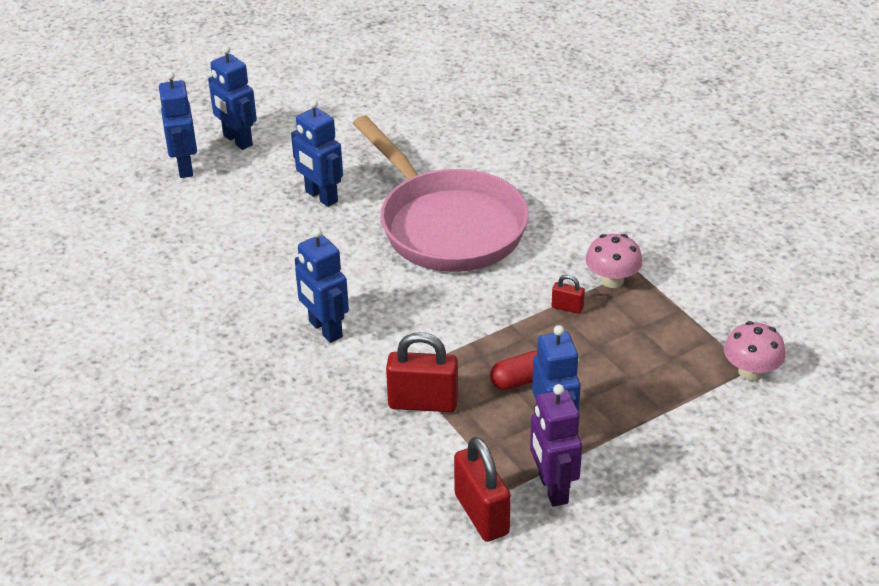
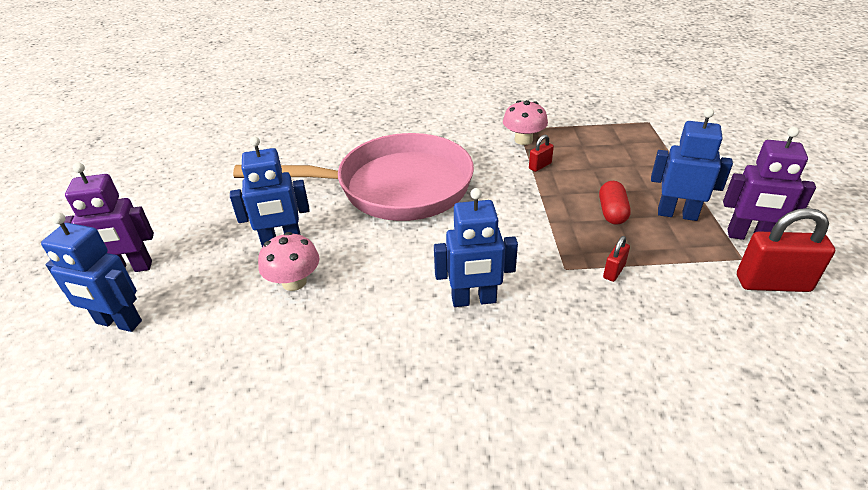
camera: 60 degrees left, 0 degrees up
(237, 140) = (130, 269): blue robot -> purple robot
(423, 403) = (614, 271): red padlock -> red padlock, size x0.49
(751, 372) = (652, 122): pink mushroom -> pink mushroom (294, 282)

